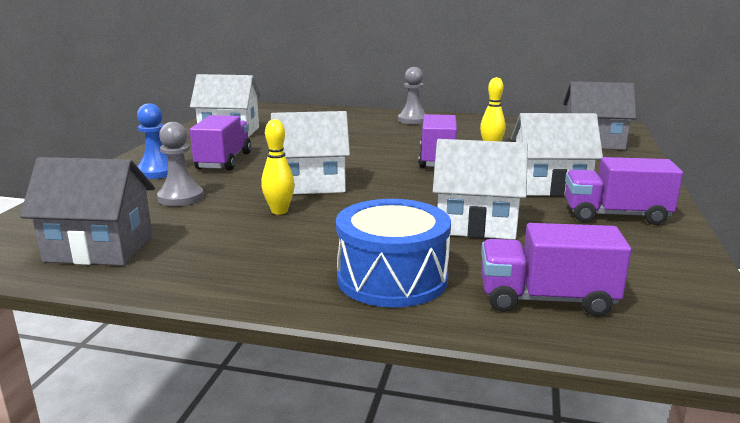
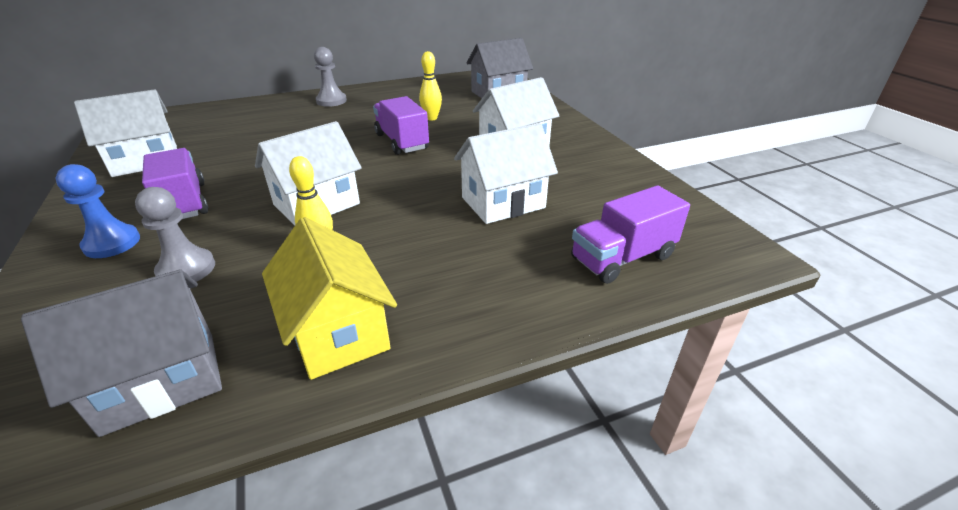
camera: 35 degrees left, 15 degrees up
(228, 262) = (338, 332): none -> yellow house
(392, 278) = (502, 285): blue drum -> none
(615, 215) = (582, 161): purple truck -> none

